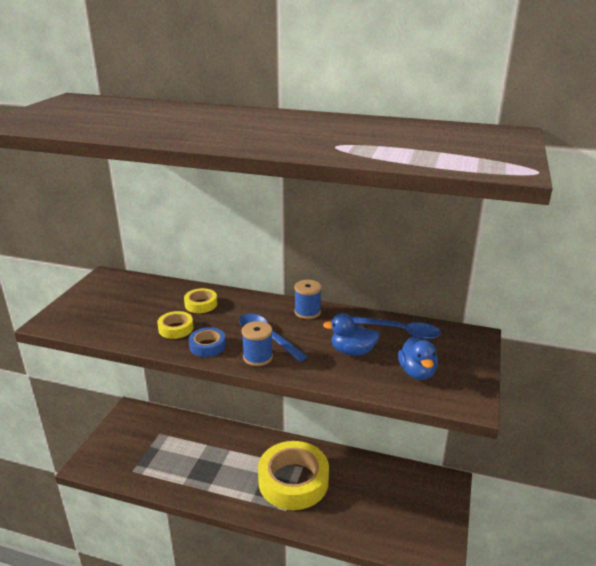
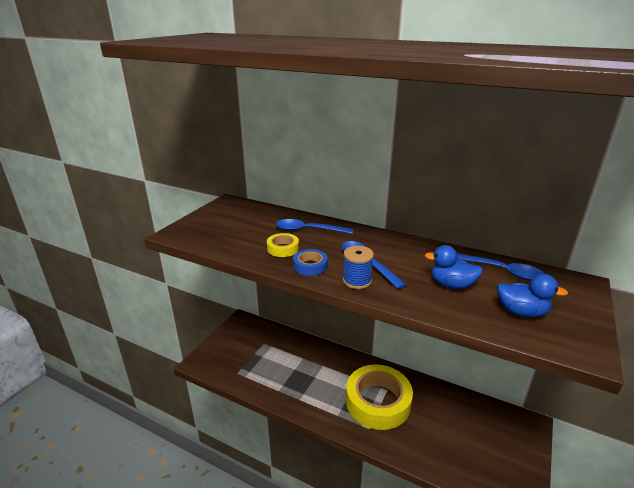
camera: 10 degrees right, 0 degrees up
(201, 304) = (308, 230): yellow tape -> blue spoon
(307, 312) = (406, 245): blue spool -> none
(417, 372) = (521, 312): blue duck -> blue duck turned 75 degrees counterclockwise

